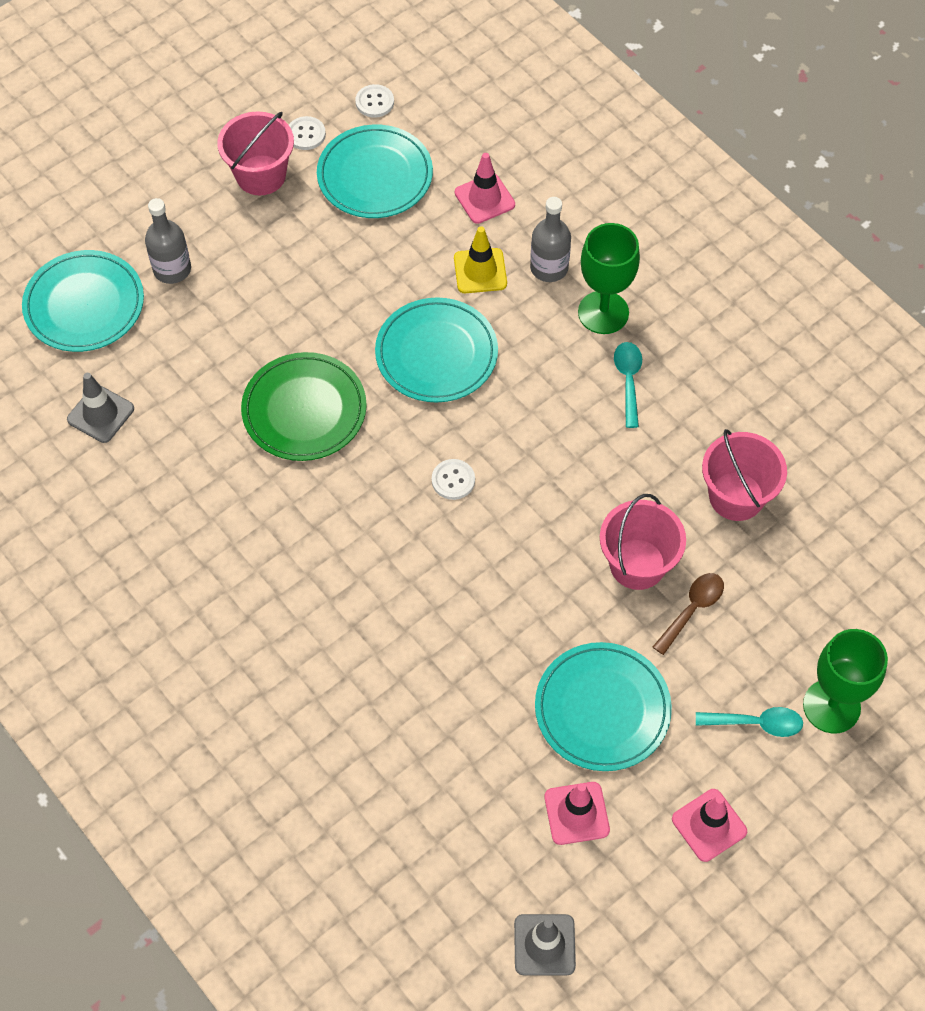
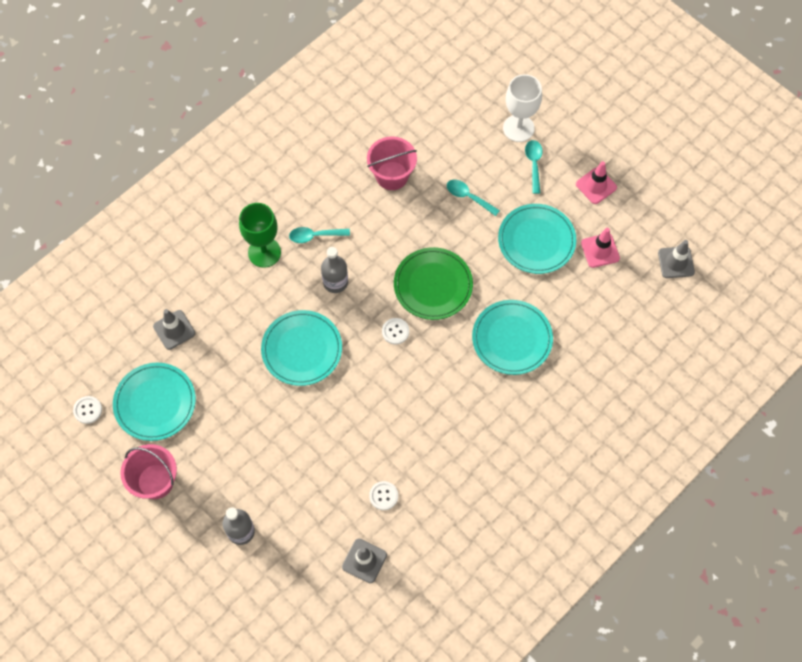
camera: 95 degrees left, 5 degrees up
(84, 305) = (274, 589): turquoise plate -> turquoise plate (512, 339)
(304, 410) = (351, 427): green plate -> green plate (433, 285)
(306, 134) = (117, 454): white button -> white button (383, 496)
(480, 271) = (234, 328): yellow traffic cone -> none
(484, 199) = (174, 330): pink traffic cone -> grey traffic cone
(549, 268) = (230, 286): grey bottle -> grey bottle (335, 282)
(637, 564) = (442, 226): pink bucket -> none
(692, 609) = (468, 197): brown spoon -> turquoise spoon
(831, 706) = (518, 128): green goblet -> white goblet

